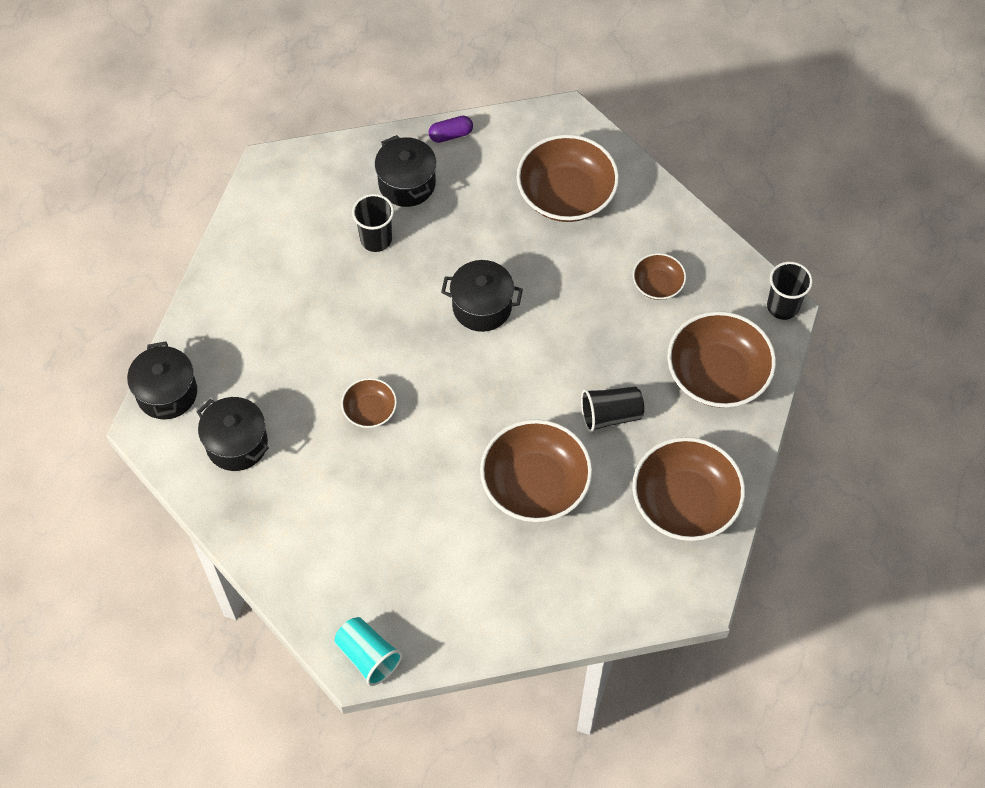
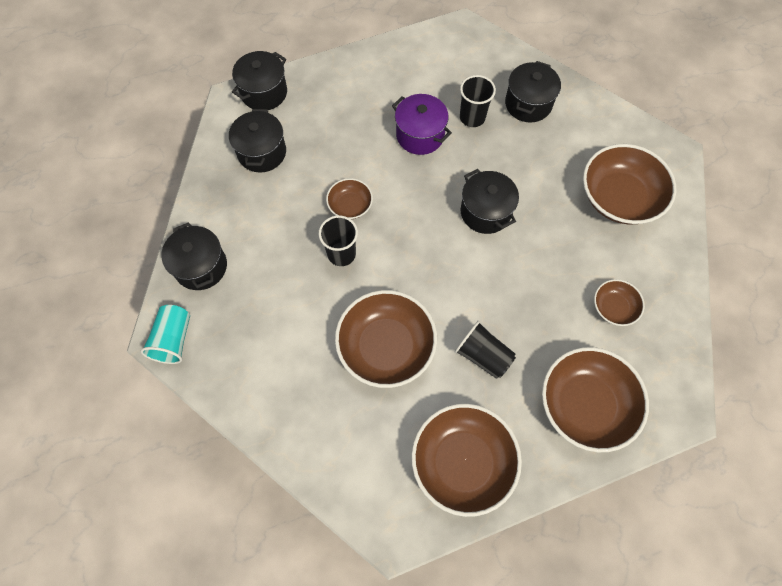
camera: 50 degrees right, 5 degrees up
(313, 583) = (201, 266): none -> black pot
(352, 296) = (420, 135): none -> purple pot
(451, 135) = (588, 100): purple capsule -> none
(782, 306) = (686, 409): black cup -> black cup (341, 254)

